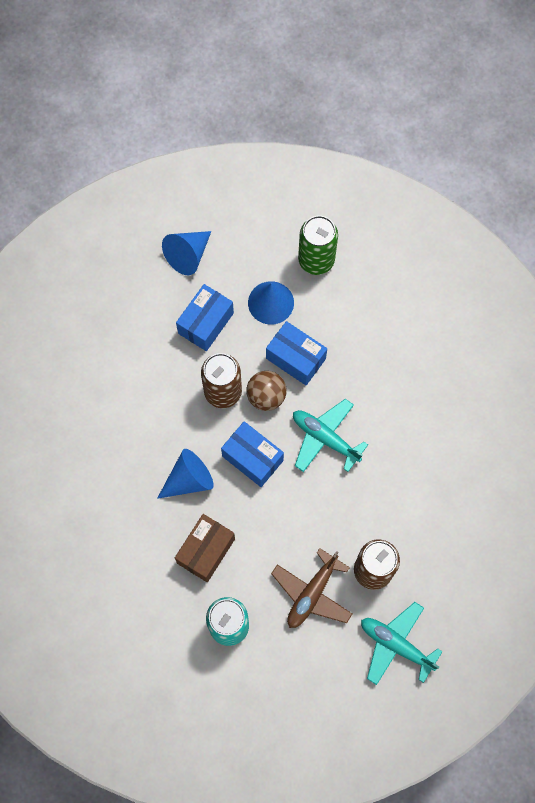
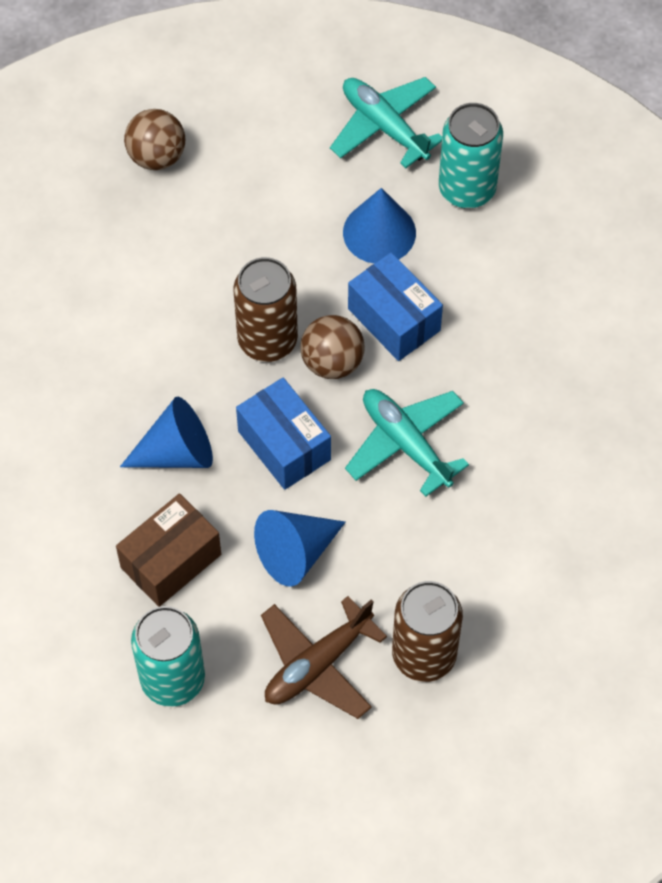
camera: 15 degrees right, 10 degrees down
(119, 285) = (157, 156): none -> brown ball
(188, 255) = (273, 139): blue cone -> blue cone (296, 553)
(205, 323) = (271, 238): blue box -> none
(316, 260) = (467, 189): green can -> turquoise can
(396, 644) = (429, 775): turquoise plane -> turquoise plane (384, 126)

